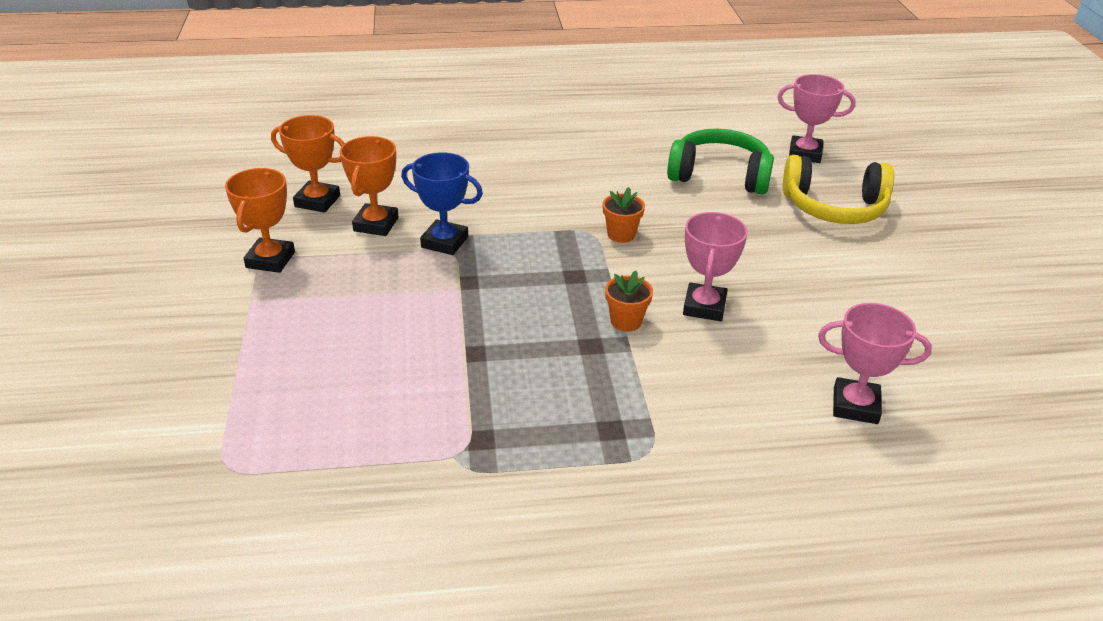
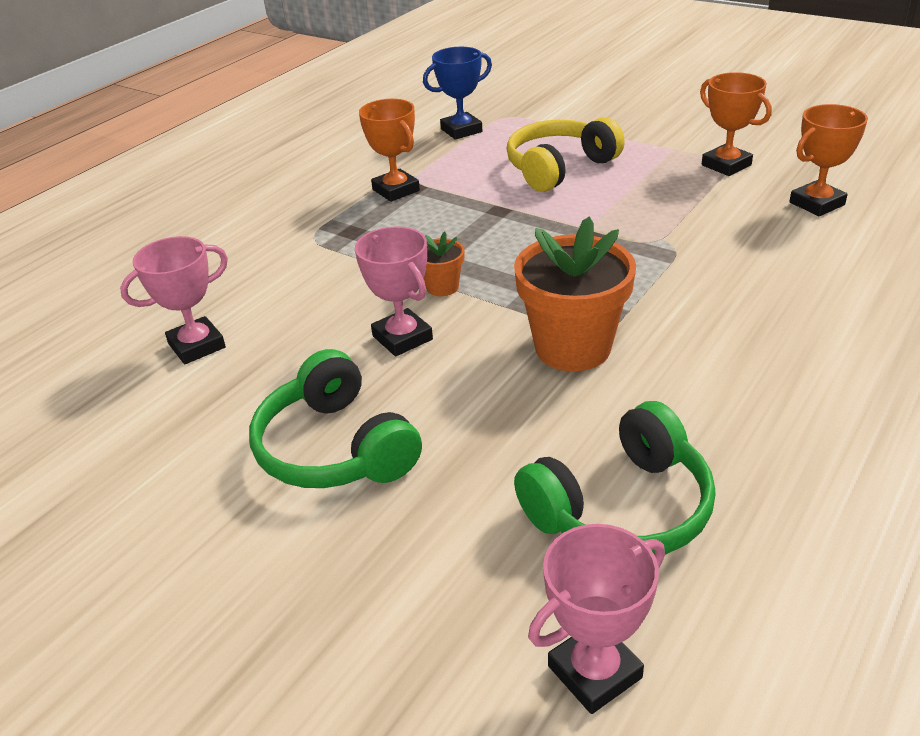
camera: 135 degrees right, 0 degrees up
(376, 224) = (741, 220): orange trophy -> orange trophy (396, 190)
(444, 242) = (672, 244): blue trophy -> blue trophy (461, 130)
(621, 234) = (573, 348): orange flower pot -> orange flower pot, size x2.08
(822, 275) = (335, 448): none -> green headphones
(834, 207) = (426, 572): yellow headphones -> yellow headphones (559, 168)

